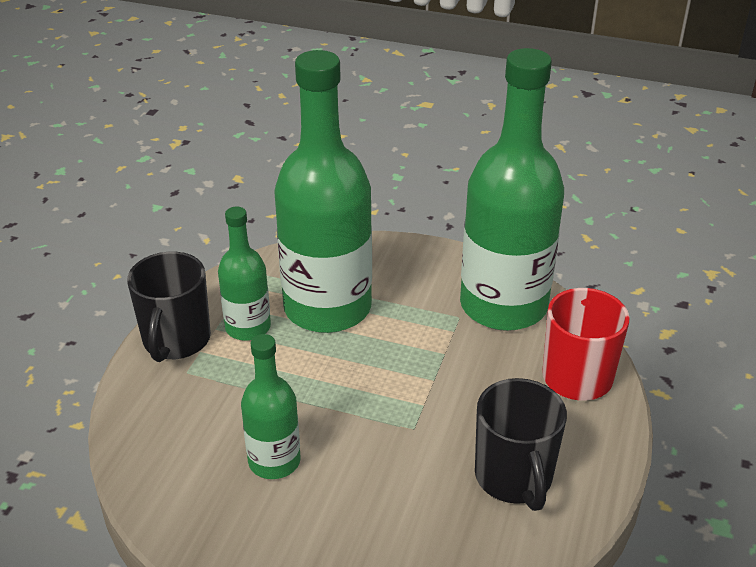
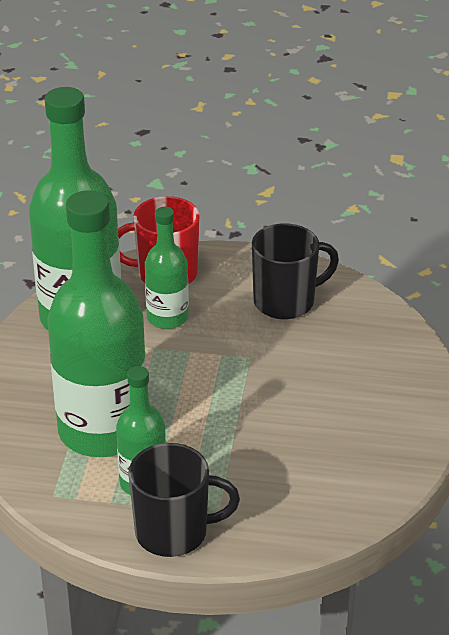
camera: 100 degrees left, 0 degrees up
(274, 461) = (310, 432): green bottle -> green bottle (167, 317)

